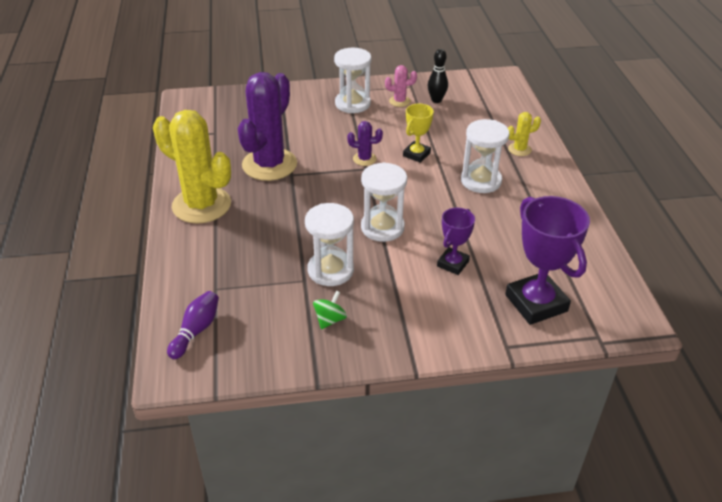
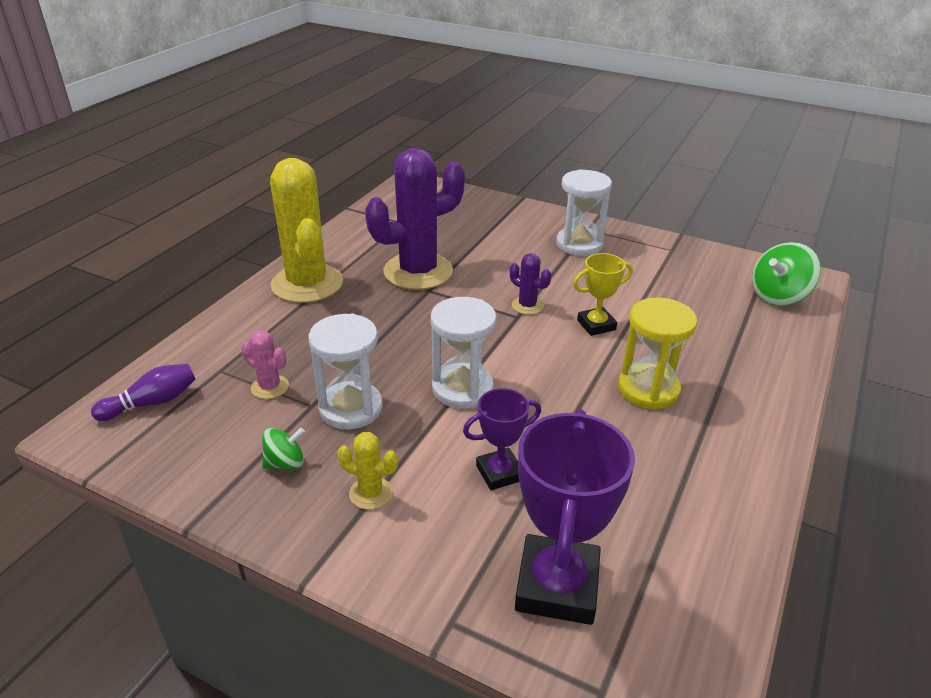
camera: 35 degrees right, 5 degrees down
(399, 101) = (639, 260): pink cactus -> pink cactus (270, 387)
(436, 100) = (688, 275): black bowling pin -> none
(481, 181) = (648, 389): white hourglass -> yellow hourglass
(495, 95) = (778, 296): none -> green spinning top
(519, 149) = (746, 373): yellow cactus -> yellow cactus (370, 493)

